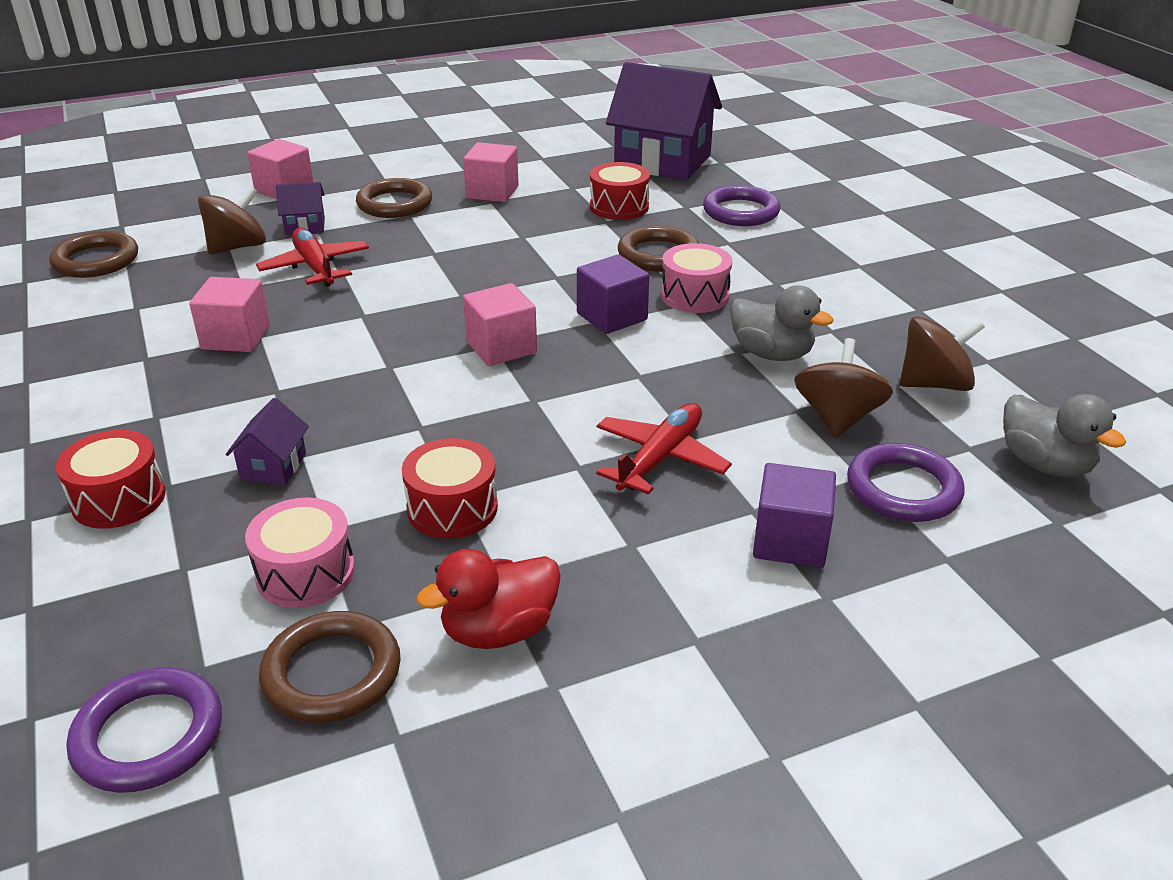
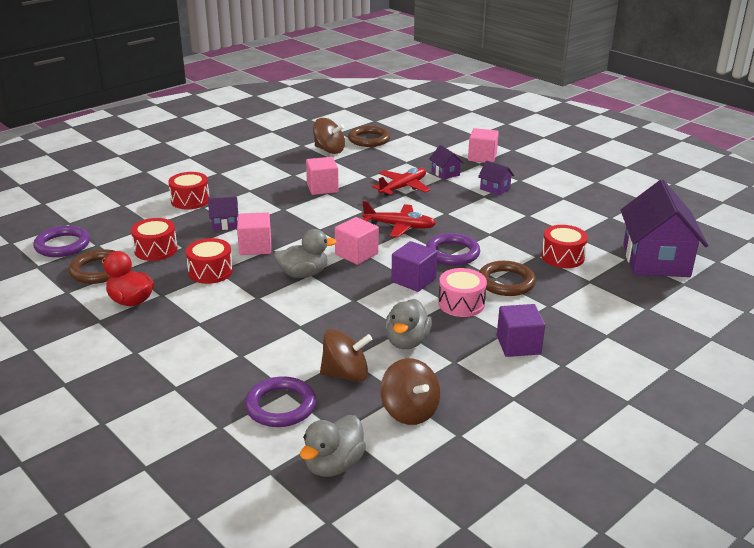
camera: 70 degrees right, 5 degrees down
(237, 247) = (408, 164): brown spinning top -> brown spinning top (329, 150)
(305, 573) = (156, 250): pink drum -> red drum
(394, 204) = (495, 189): brown ring -> purple house
(492, 192) = (540, 212): pink cube -> pink cube (255, 247)
(531, 407) = (303, 274): none -> grey duck
(660, 458) = (275, 320): red plane -> red plane (400, 226)
(741, 212) = (603, 303): purple ring -> purple ring (452, 253)
(790, 541) = (217, 370): purple cube -> purple cube (518, 345)

